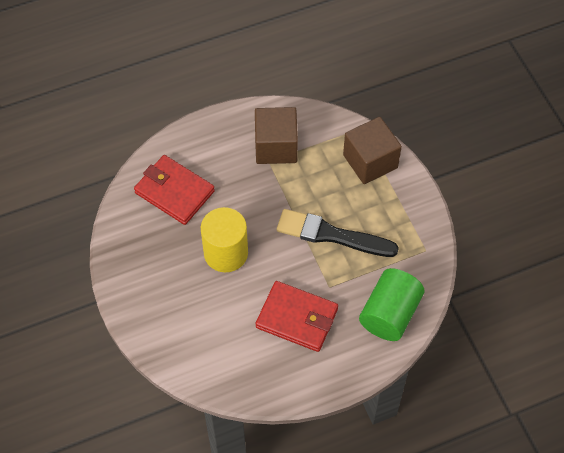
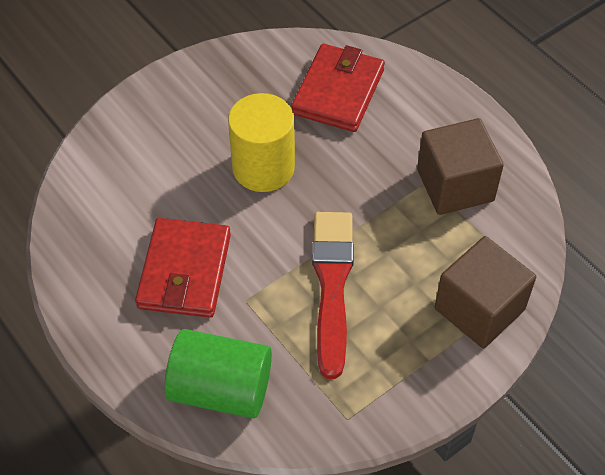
camera: 75 degrees right, 5 degrees down
(331, 235) = (332, 285): black brush -> red brush

